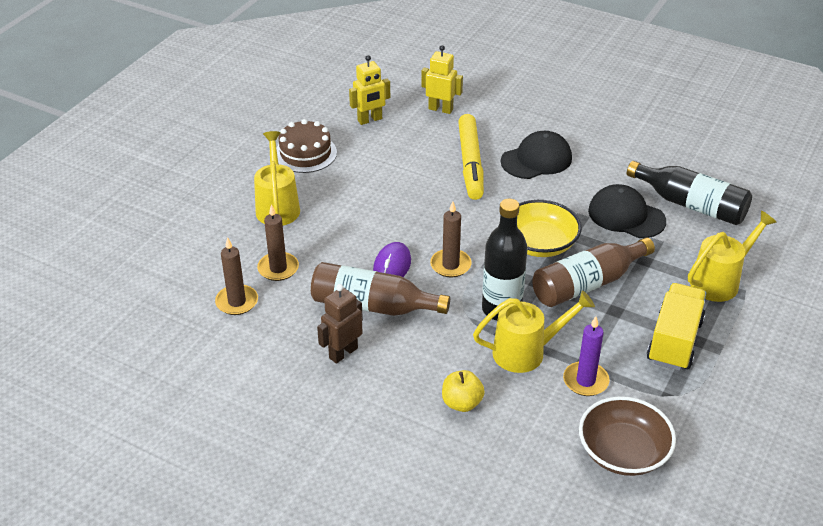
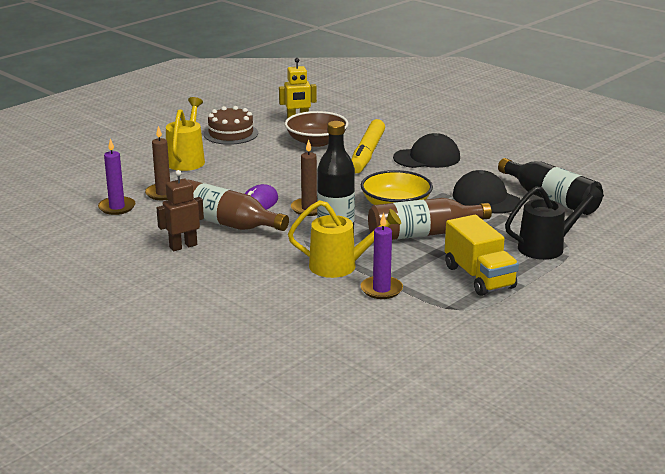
camera: 15 degrees right, 15 degrees down
(237, 302) = (117, 207): brown candle -> purple candle
(440, 109) = (362, 121): yellow robot -> none
(462, 403) = (263, 287): yellow apple -> none
(623, 452) = (386, 336): brown bowl -> brown bowl (316, 141)
(674, 341) = (479, 277): yellow truck -> yellow truck turned 120 degrees clockwise
(720, 281) = (547, 247): yellow watering can -> black watering can

